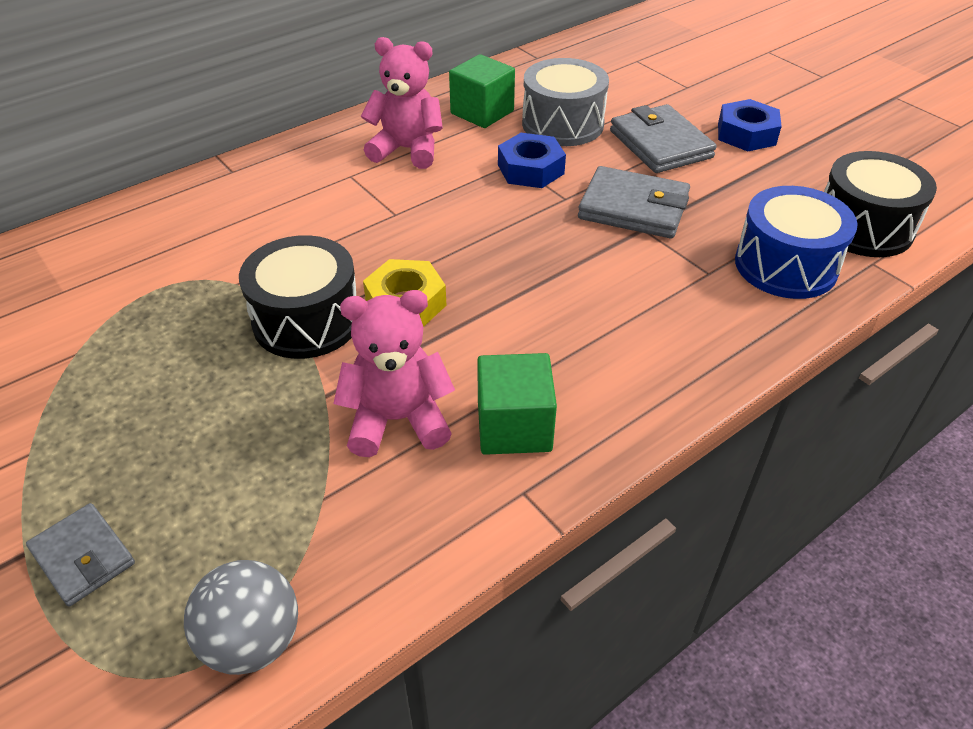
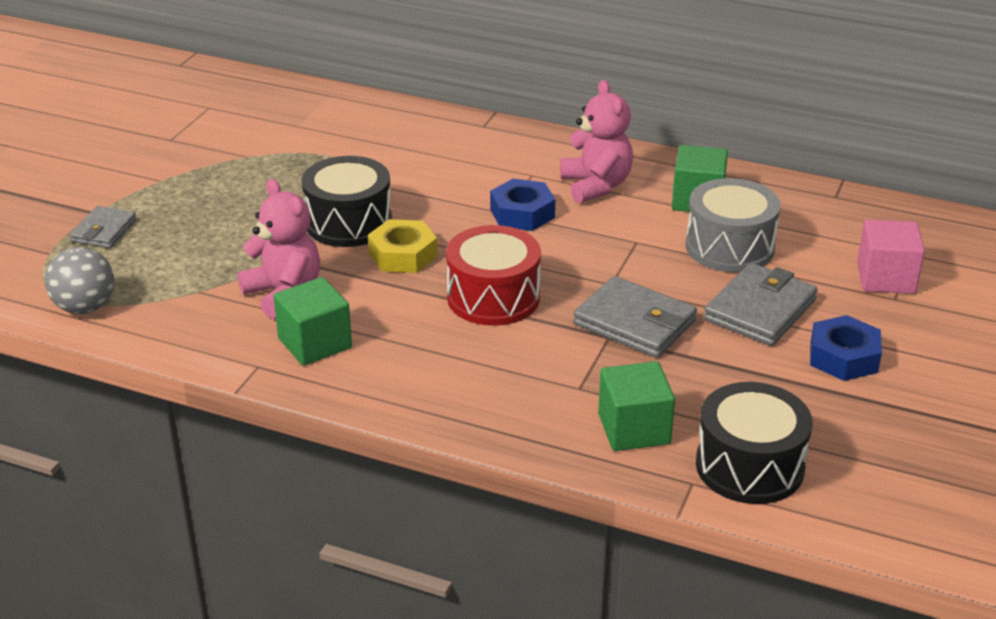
camera: 60 degrees right, 10 degrees down
(530, 169) = (635, 253): blue nut -> blue nut (522, 213)
(531, 271) = (493, 297): none -> red drum
(633, 208) = (634, 323): grey wallet -> grey wallet turned 45 degrees counterclockwise
(659, 80) = (886, 278): none -> pink cube
(785, 265) = (634, 429): blue drum -> green cube

